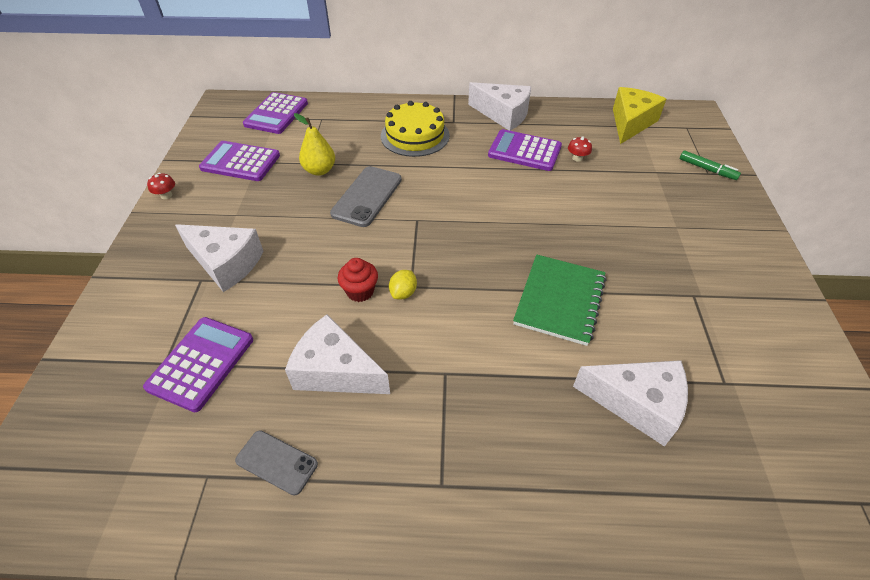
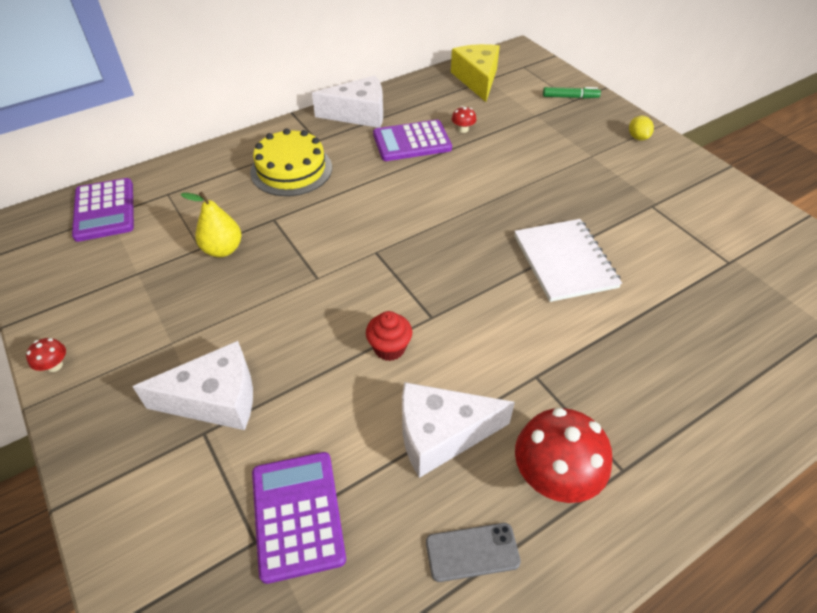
camera: 35 degrees left, 0 degrees up
(240, 162) = (115, 283): purple calculator -> none
(367, 196) = (302, 253): grey phone -> none
(384, 452) = (554, 476): none -> red mushroom
(403, 293) = (431, 327): yellow lemon -> yellow lemon (638, 137)
(559, 300) = (564, 261): green notebook -> white notebook
(637, 404) = (692, 312): white cheese -> none

